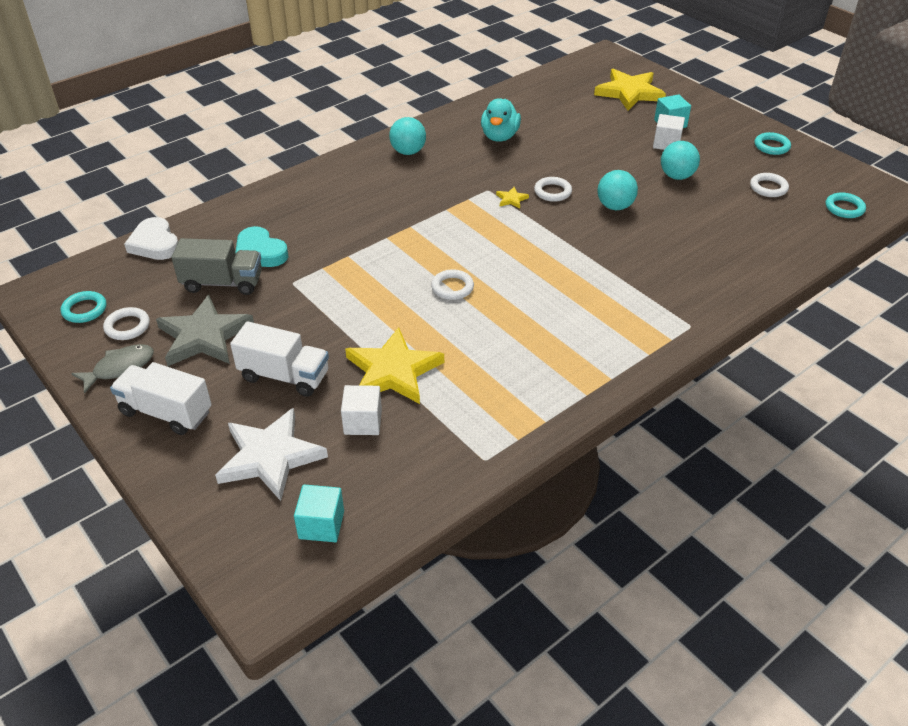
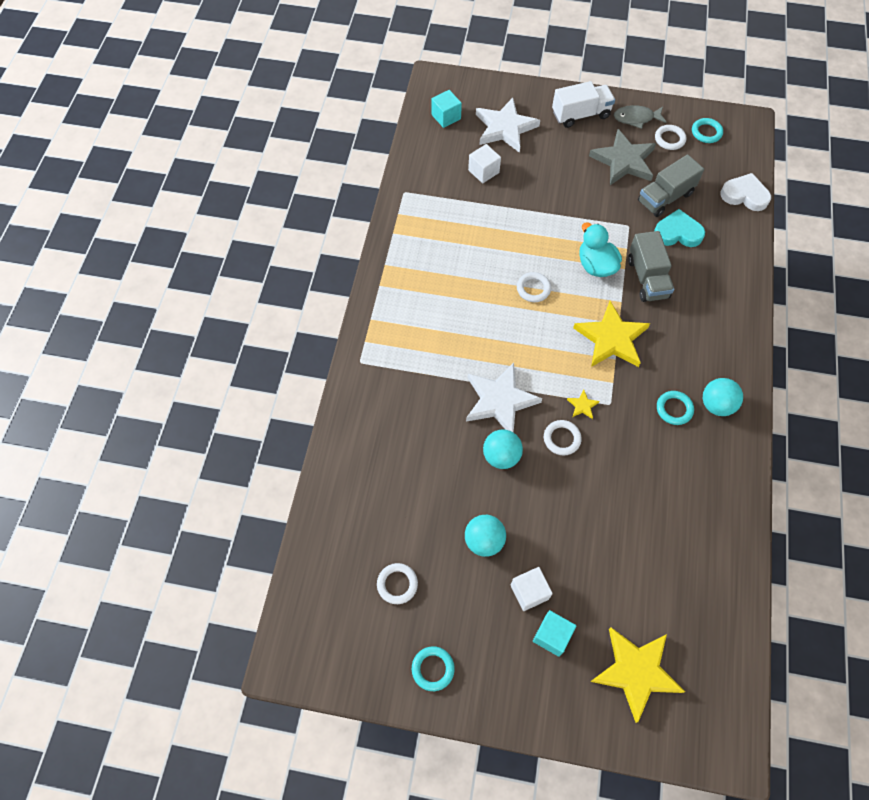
camera: 140 degrees right, 20 degrees up
(120, 368) = (636, 118): grey fish -> grey fish turned 75 degrees clockwise
(284, 376) = (552, 168): white truck -> none
(339, 239) = (647, 278): none -> grey truck
(393, 371) = (501, 208): yellow star -> yellow star (611, 338)
(499, 136) = (673, 485): turquoise duck -> turquoise duck (596, 265)
(579, 235) = (500, 401): none -> white star
(844, 208) = (317, 601): turquoise ring -> turquoise ring (674, 409)

